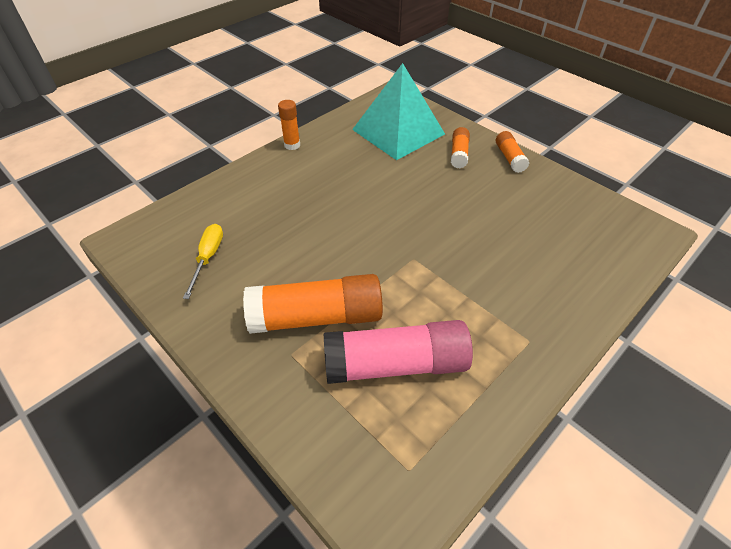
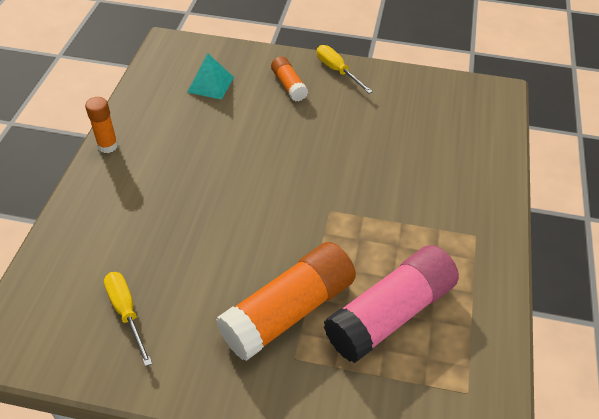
camera: 35 degrees left, 0 degrees up
(398, 132) = (210, 84): turquoise pyramid -> turquoise pyramid, size x0.47
(509, 158) = (337, 71): orange glue stick -> yellow screwdriver

